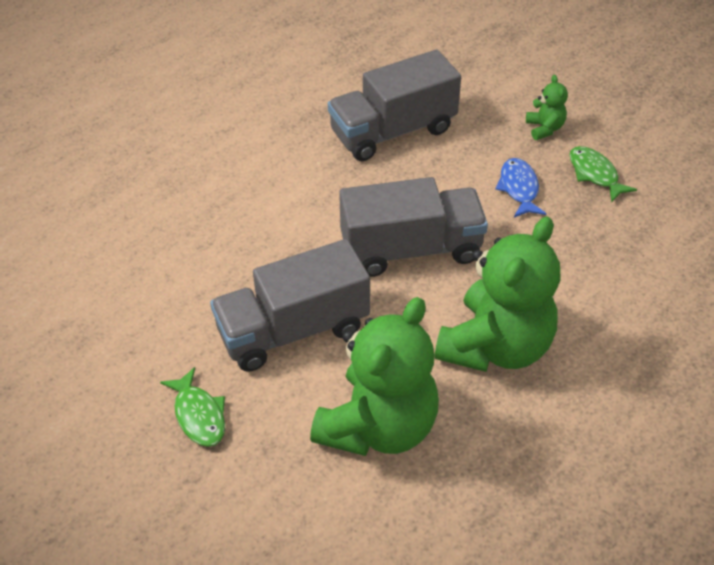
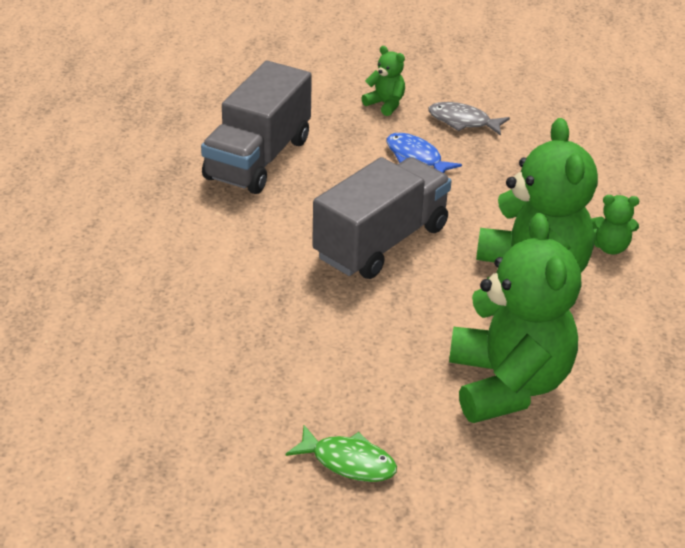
camera: 40 degrees left, 10 degrees down
(293, 330) = (353, 352): grey truck -> none
(595, 174) = (463, 122): green fish -> grey fish
(599, 355) = (610, 247): none -> green teddy bear

